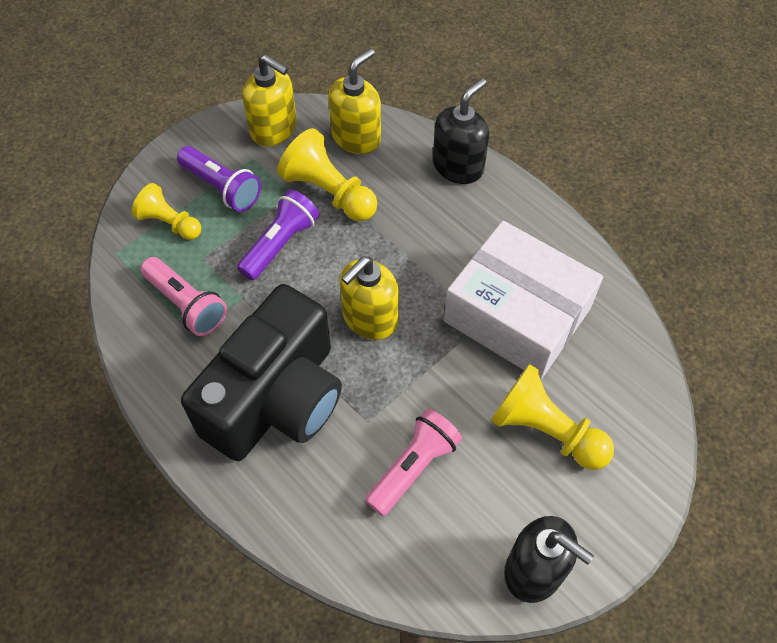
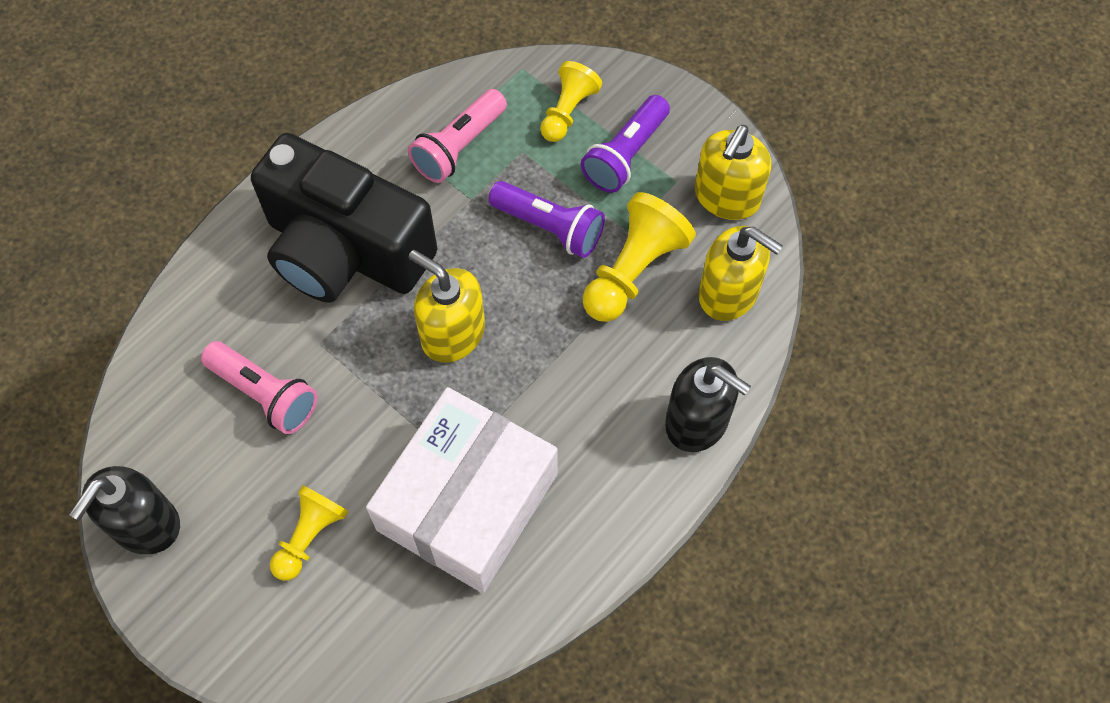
camera: 85 degrees right, 5 degrees up
(545, 430) = (310, 536): yellow pawn -> yellow pawn, size x0.65

